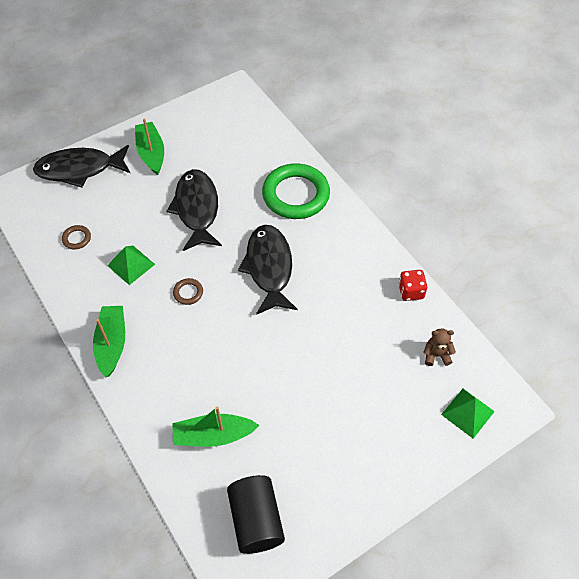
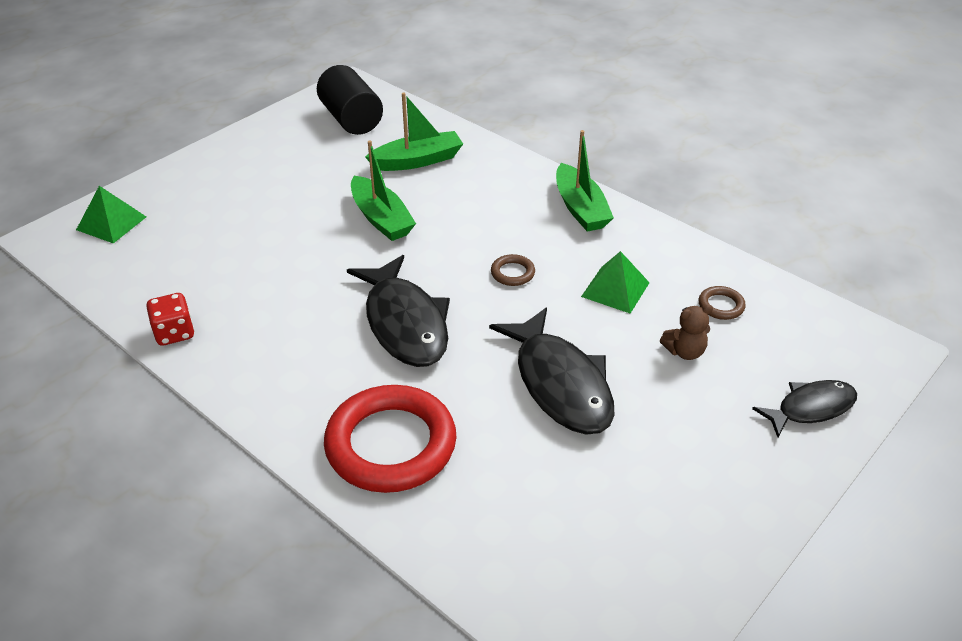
camera: 165 degrees right, 15 degrees down
(79, 169) = (810, 408): black fish -> black fish, size x0.60
(151, 153) = (705, 467): green boat -> green boat (381, 218)
(296, 195) = (391, 444): green ring -> red ring
(436, 355) = (144, 268): brown teddy bear -> brown teddy bear (684, 352)

